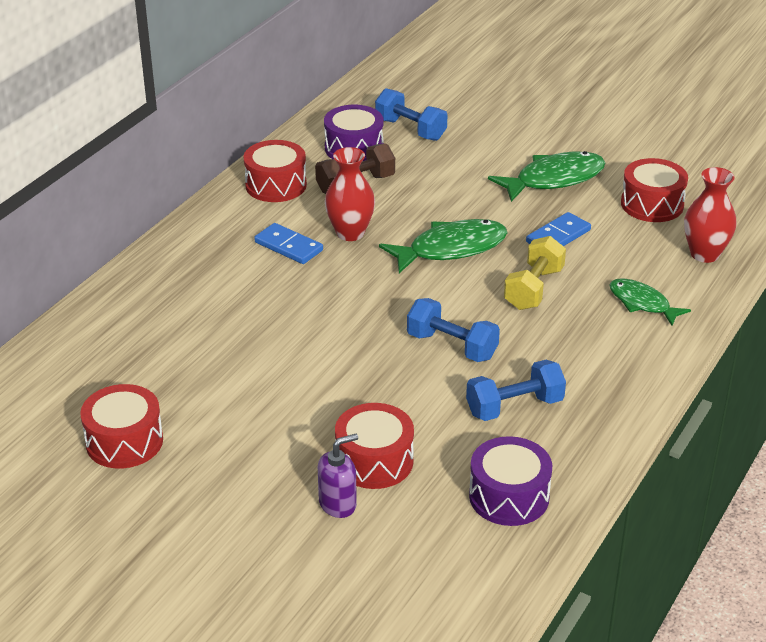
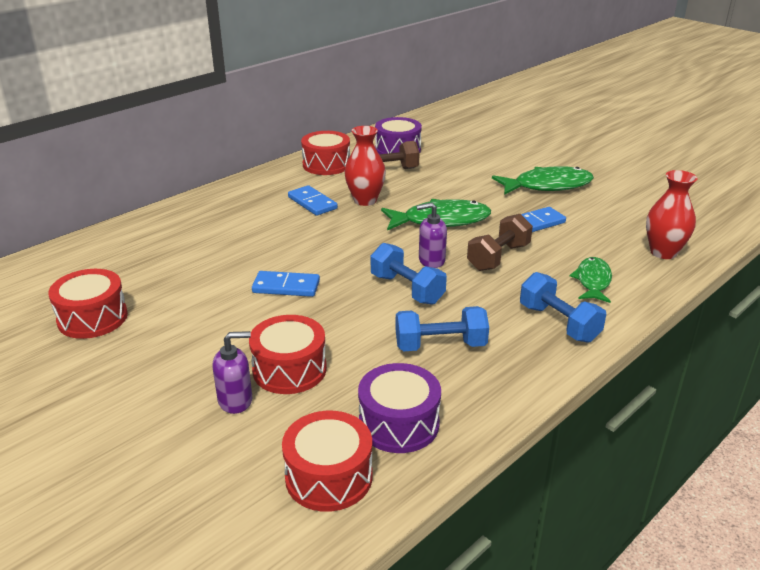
camera: 15 degrees right, 5 degrees down
(318, 365) = (286, 286): none -> blue domino
(410, 129) = (447, 144): blue dumbbell -> blue dumbbell (558, 323)
(462, 305) = (431, 260): none -> purple soap dispenser
(533, 289) = (498, 257): yellow dumbbell -> brown dumbbell
(642, 303) = (593, 281): green fish -> green fish turned 45 degrees clockwise
(652, 204) = (626, 212): red drum -> red drum (329, 477)

